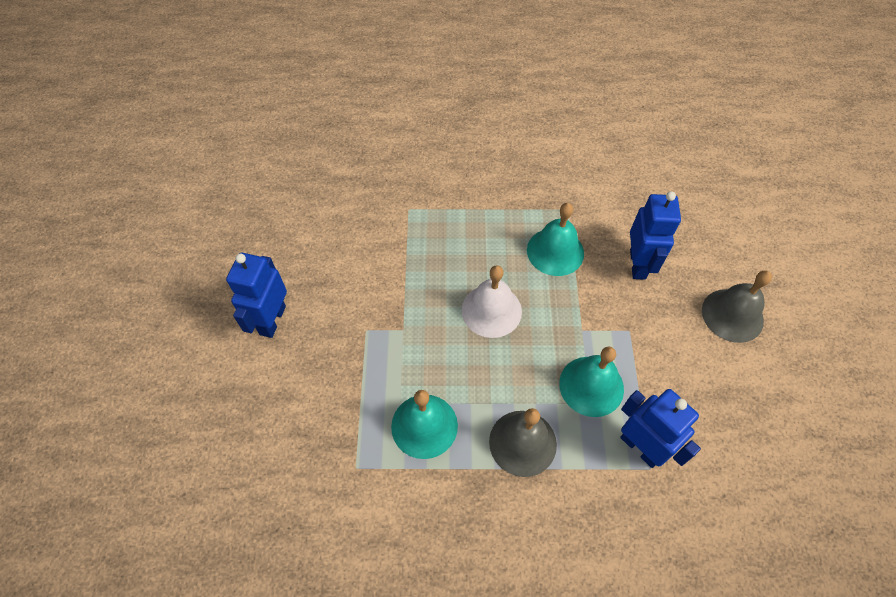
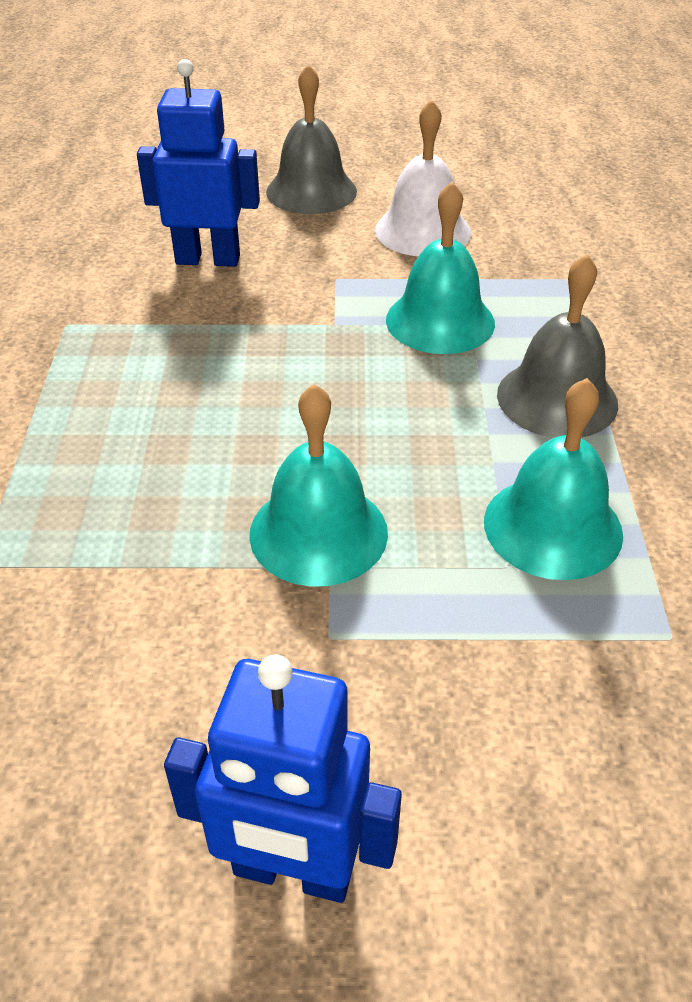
camera: 90 degrees left, 15 degrees down
(491, 310) = (288, 429): white bell -> white bell (423, 231)
(555, 251) = (162, 344): turquoise bell -> turquoise bell (318, 532)
(641, 447) = (536, 283): blue robot -> none

